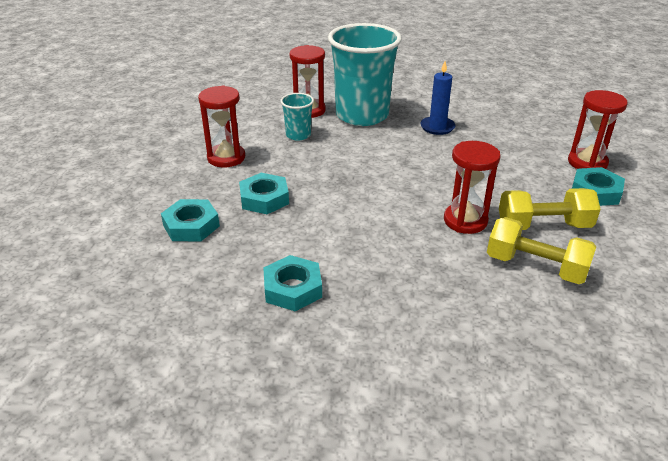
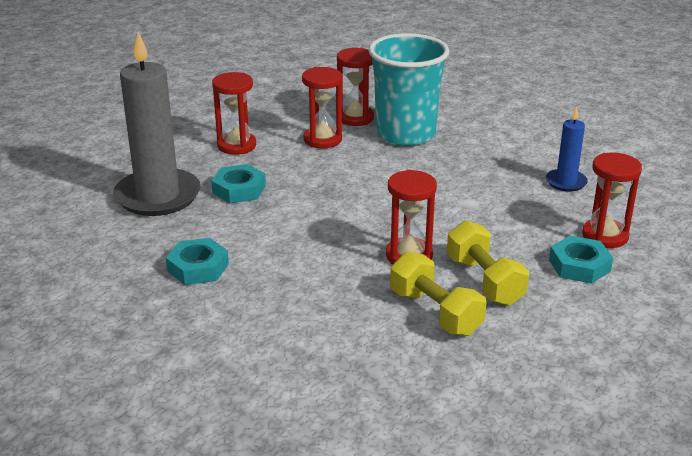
camera: 25 degrees right, 5 degrees down
(191, 226) = (158, 196): turquoise nut -> grey candle
(298, 135) = (322, 139): turquoise cup -> red hourglass
(437, 127) = (474, 163): blue candle -> blue candle (566, 182)
(543, 226) = (484, 281): yellow dumbbell -> yellow dumbbell turned 45 degrees clockwise

